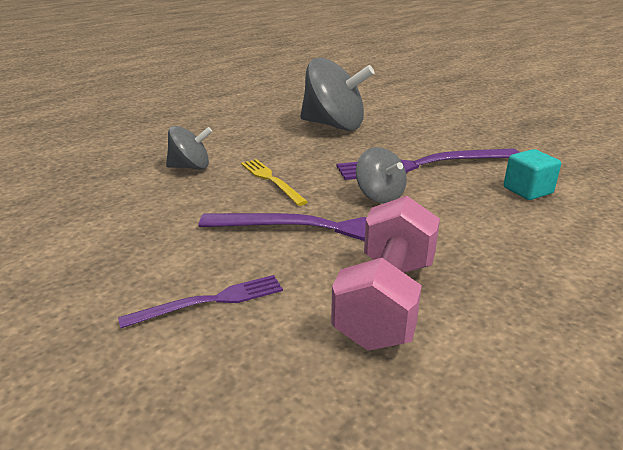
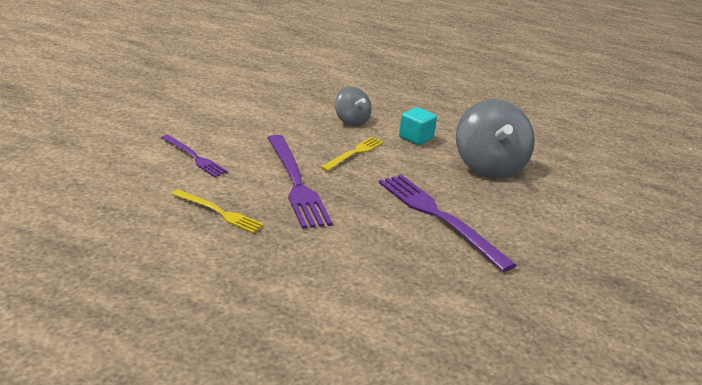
camera: 65 degrees right, 0 degrees up
(379, 196) = (361, 200): grey spinning top -> none
(386, 301) = (219, 212): pink dumbbell -> yellow fork
(527, 190) = (428, 275): turquoise cube -> turquoise cube (416, 138)

